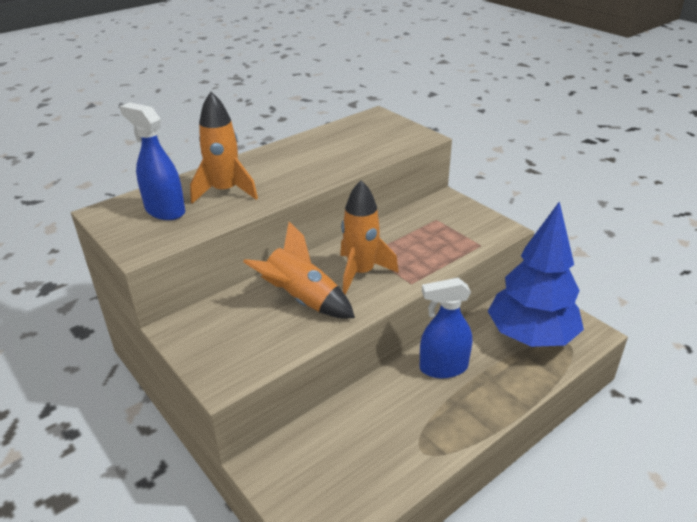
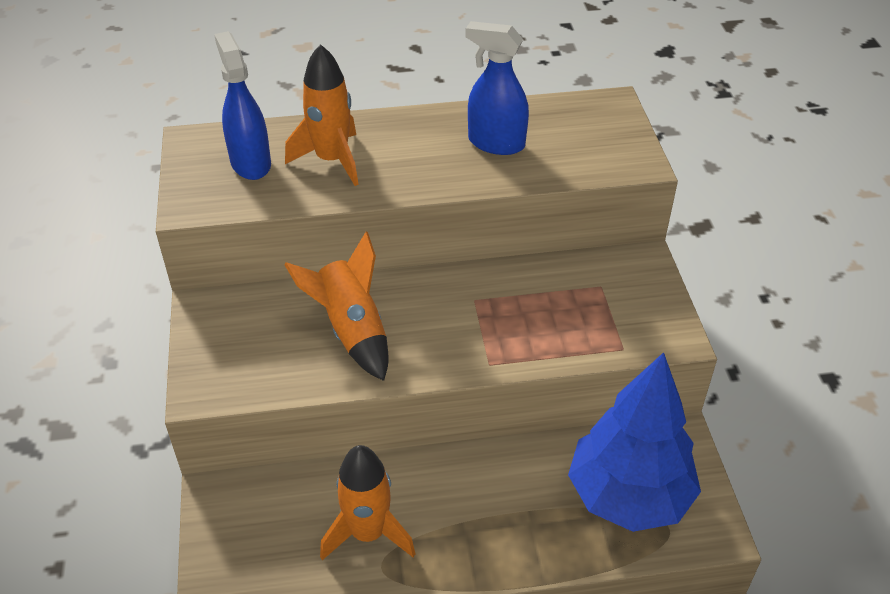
camera: 30 degrees right, 10 degrees up
(361, 273) = (444, 324): orange rocket -> orange rocket (368, 533)
(443, 368) = (486, 482): blue spray bottle -> blue spray bottle (496, 143)

